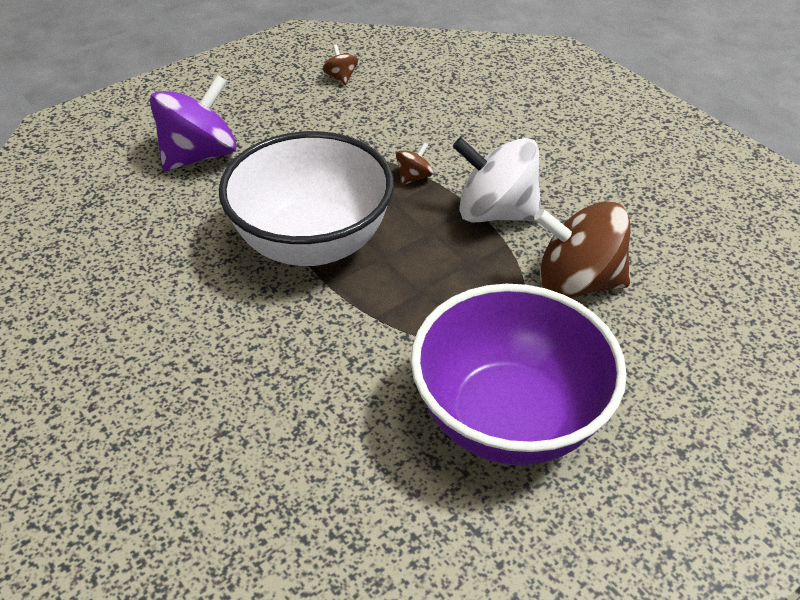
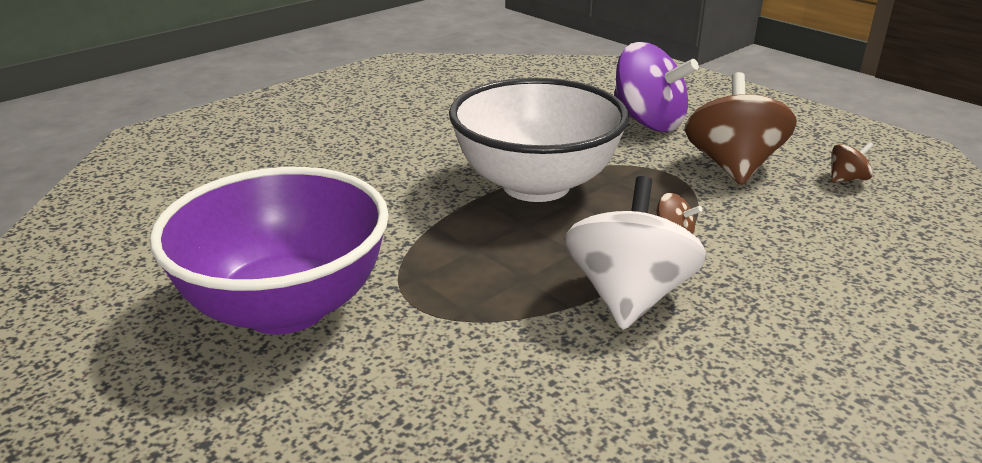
camera: 85 degrees right, 15 degrees down
(577, 282) = (506, 364): brown spinning top -> brown spinning top (733, 166)

